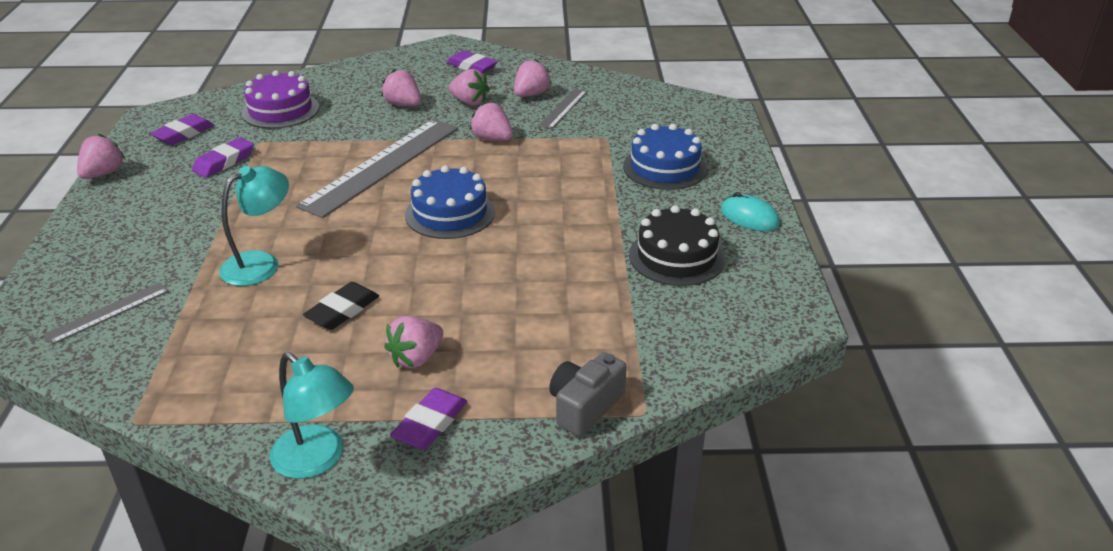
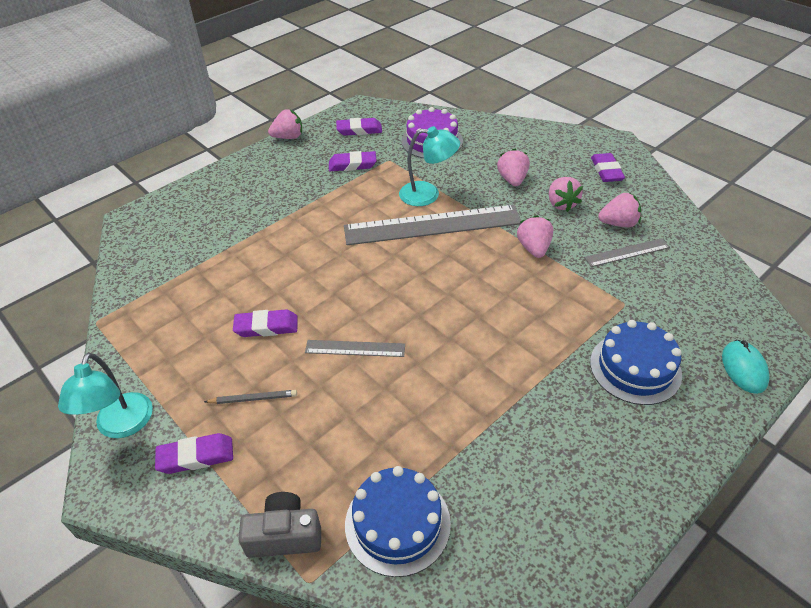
camera: 50 degrees right, 10 degrees up
(108, 312) = (175, 238): grey ruler -> grey ruler (355, 348)
(261, 264) = (275, 257): turquoise lamp -> turquoise lamp (428, 194)
(342, 310) = (266, 327): black eraser -> purple eraser
(416, 358) = (253, 399): pink strawberry -> grey pencil
(450, 213) = (421, 295): blue cake -> blue cake (397, 523)
(676, 257) = (524, 464): black cake -> none
(749, 217) = (642, 477): turquoise mouse -> turquoise mouse (743, 368)

